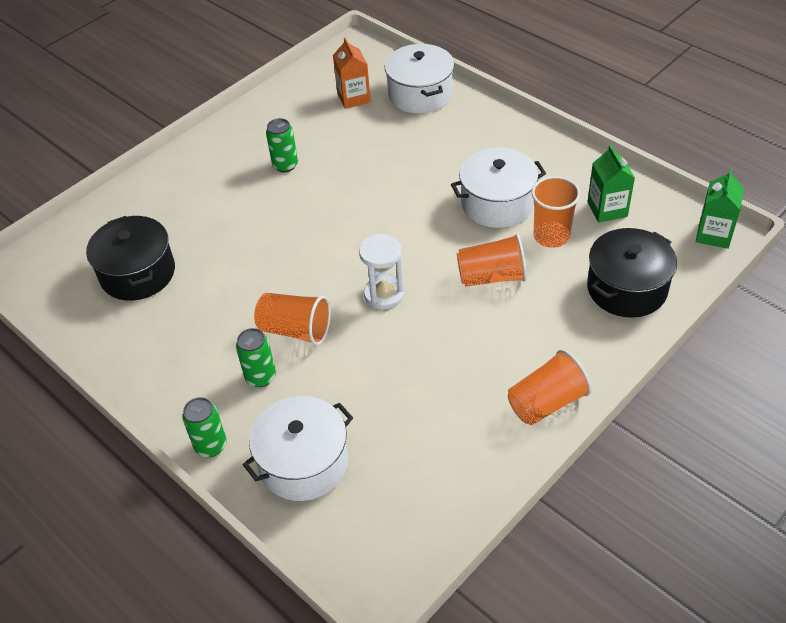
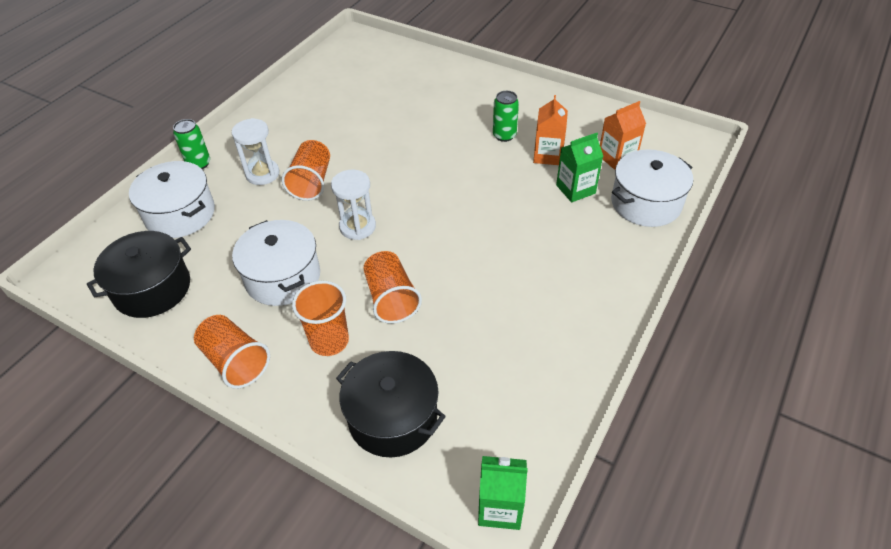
camera: 75 degrees right, 0 degrees up
(138, 273) = (361, 90): black pot -> black pot (152, 288)
(260, 377) = (262, 174): green can -> white hourglass
(330, 140) = (548, 155): none -> orange carton
(497, 203) = (497, 288): white pot -> white pot (283, 277)
(551, 236) = (459, 340): orange cup -> orange cup (329, 341)
(607, 209) = (515, 388): green carton -> green carton (575, 189)

